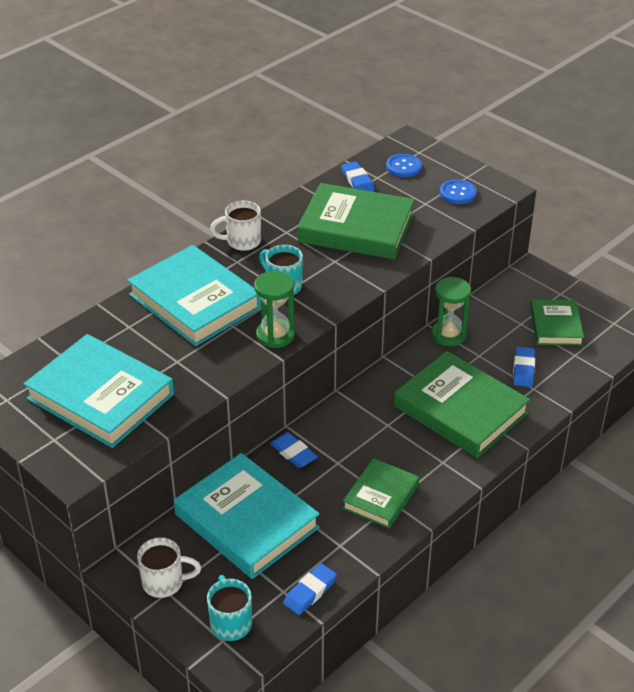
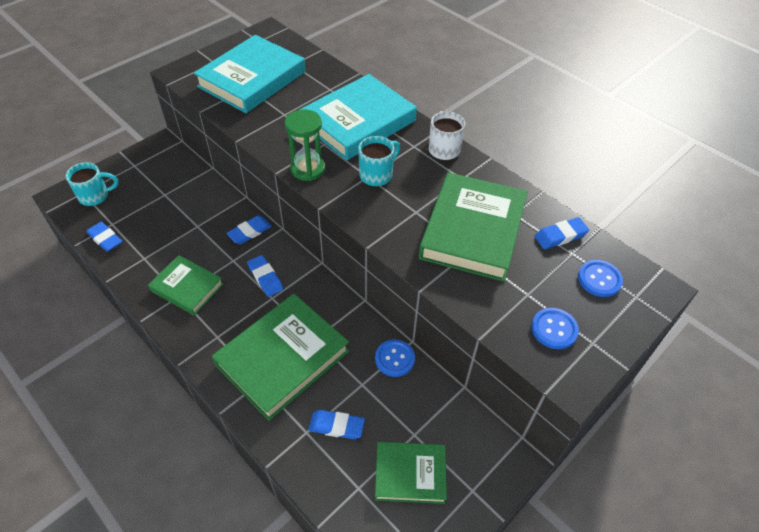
camera: 90 degrees right, 10 degrees up
(165, 582) = (142, 164): white mug -> none
(246, 521) = (185, 204): turquoise book -> none
(361, 432) = (265, 278): none -> blue eraser
(448, 335) = (394, 359): green hourglass -> blue button

